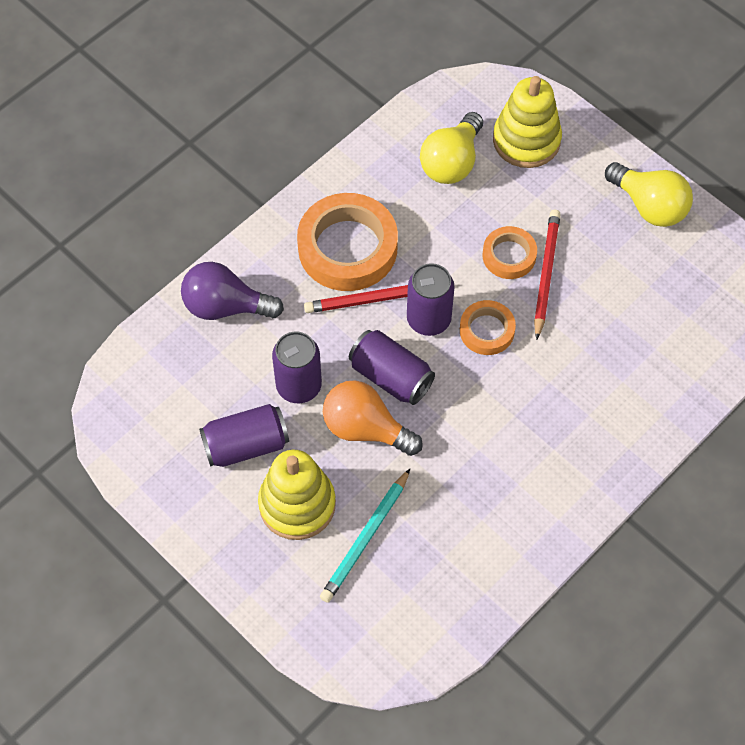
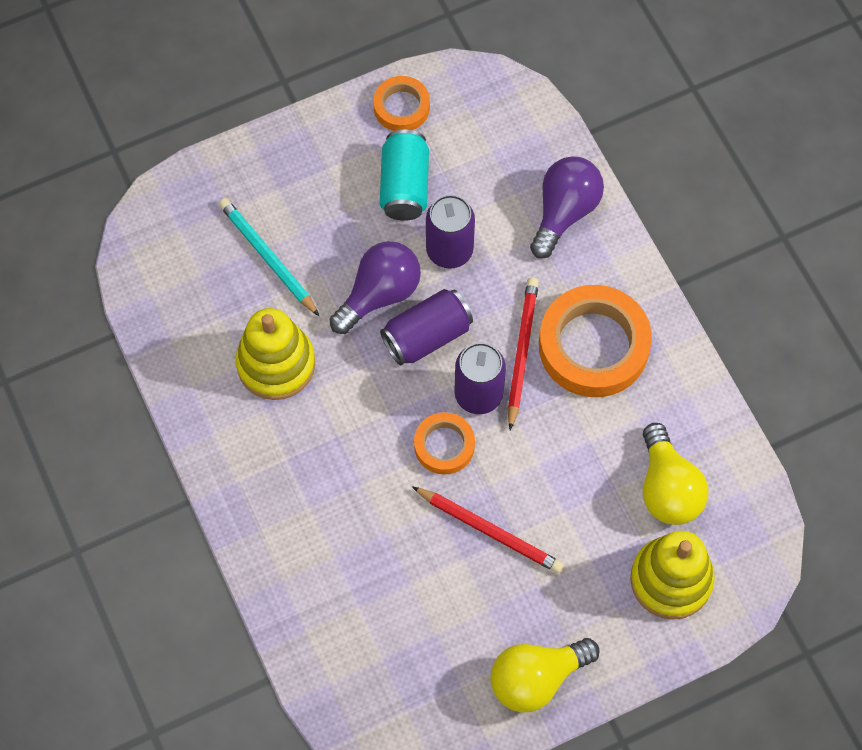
camera: 110 degrees right, 5 degrees up
(246, 445) = (404, 186): purple can -> turquoise can
(297, 504) = (326, 211): yellow stacking toy -> yellow stacking toy (276, 364)
(365, 429) = (379, 294): orange light bulb -> purple light bulb
(451, 162) = (667, 488): yellow light bulb -> yellow light bulb turned 150 degrees counterclockwise
(509, 256) = (526, 502): orange tape -> orange tape (401, 107)

